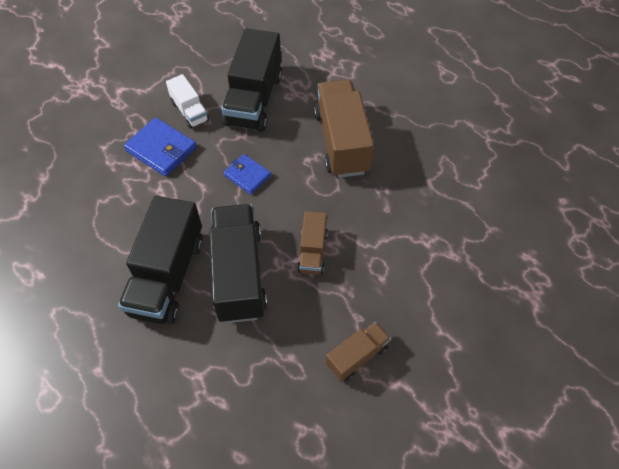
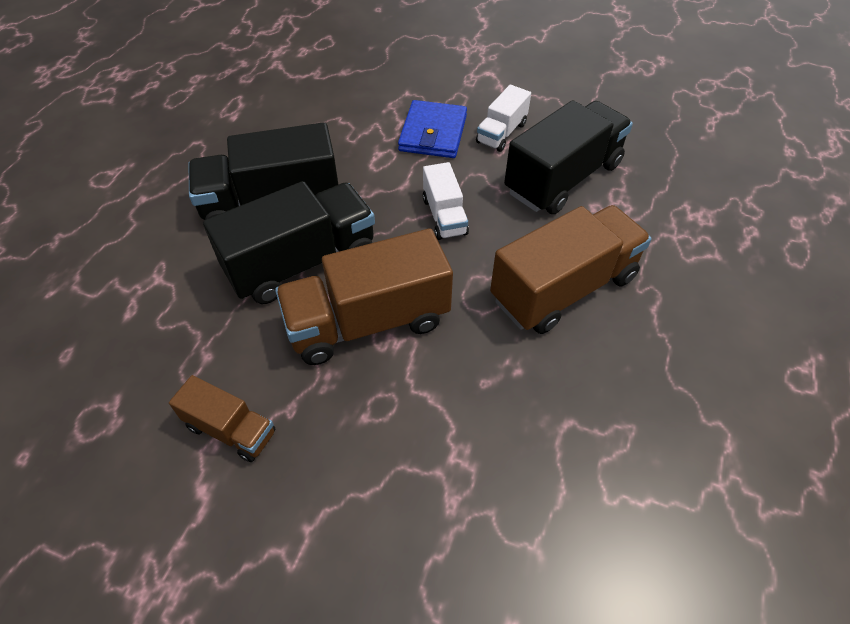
camera: 65 degrees right, 5 degrees down
(247, 175) = (444, 216): blue wallet -> white truck
(254, 100) = (563, 178): black truck -> black truck turned 150 degrees clockwise
(312, 252) = (368, 322): brown truck -> brown truck, size x1.89

